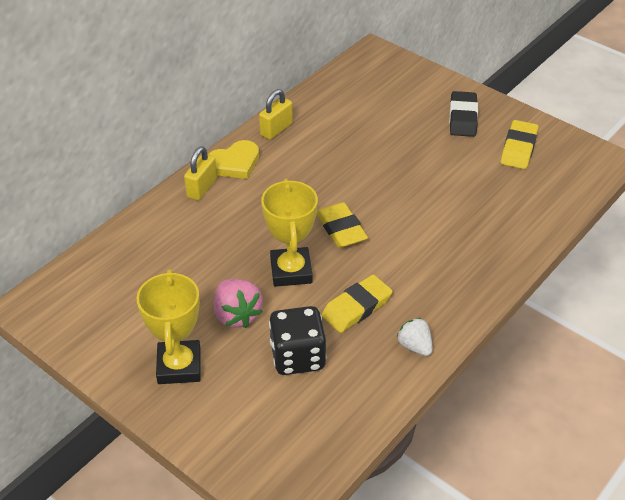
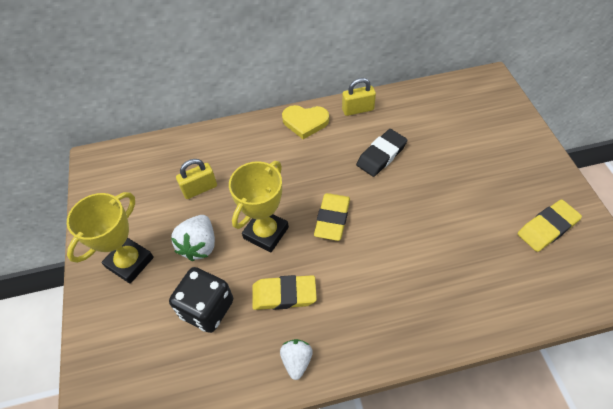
camera: 40 degrees right, 10 degrees up
(202, 188) = (267, 130): yellow padlock -> yellow padlock (200, 189)
(236, 315) = (199, 245): pink strawberry -> white strawberry
(463, 118) = (518, 172): black eraser -> black eraser (381, 155)

